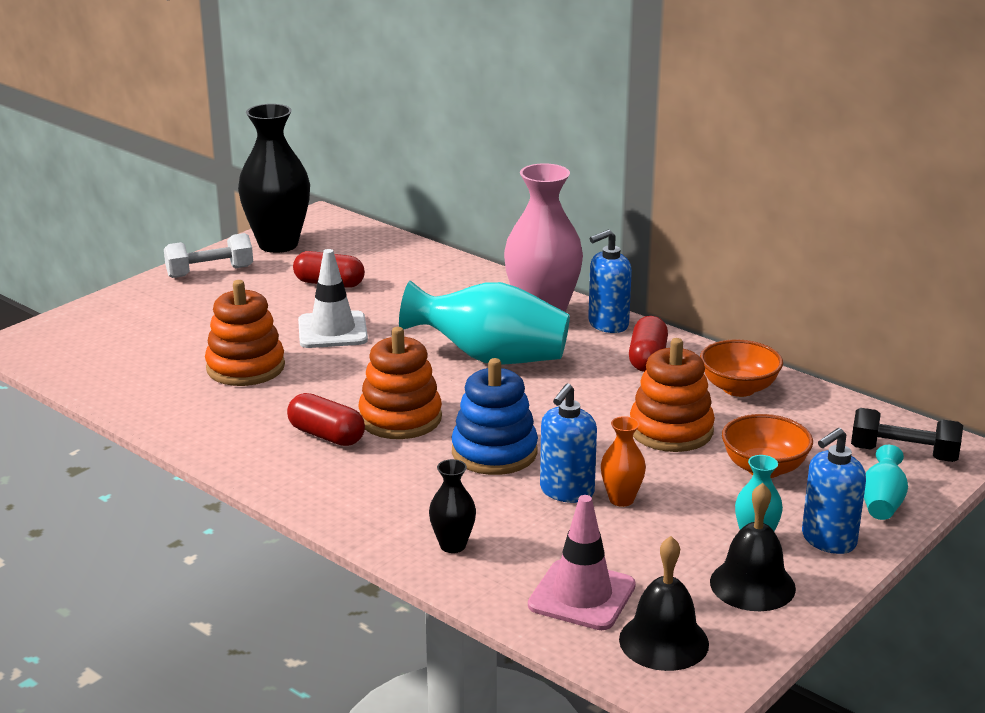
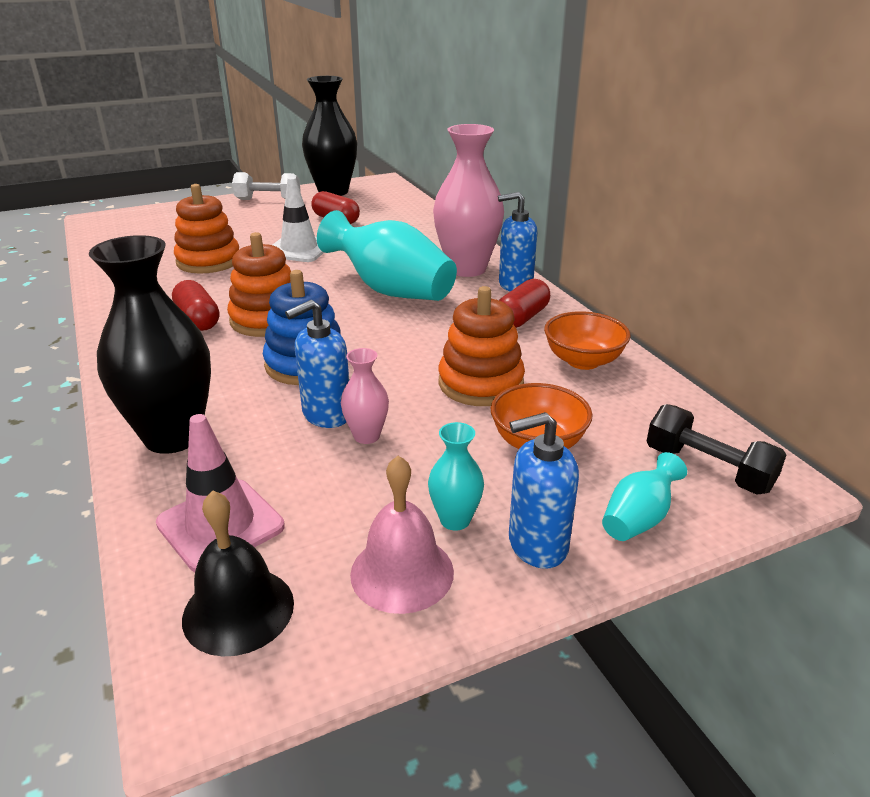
camera: 25 degrees right, 5 degrees up
(453, 545) = (173, 436): black vase -> black vase, size x2.14
(621, 499) = (366, 436): orange vase -> pink vase
(752, 585) = (402, 572): black bell -> pink bell

